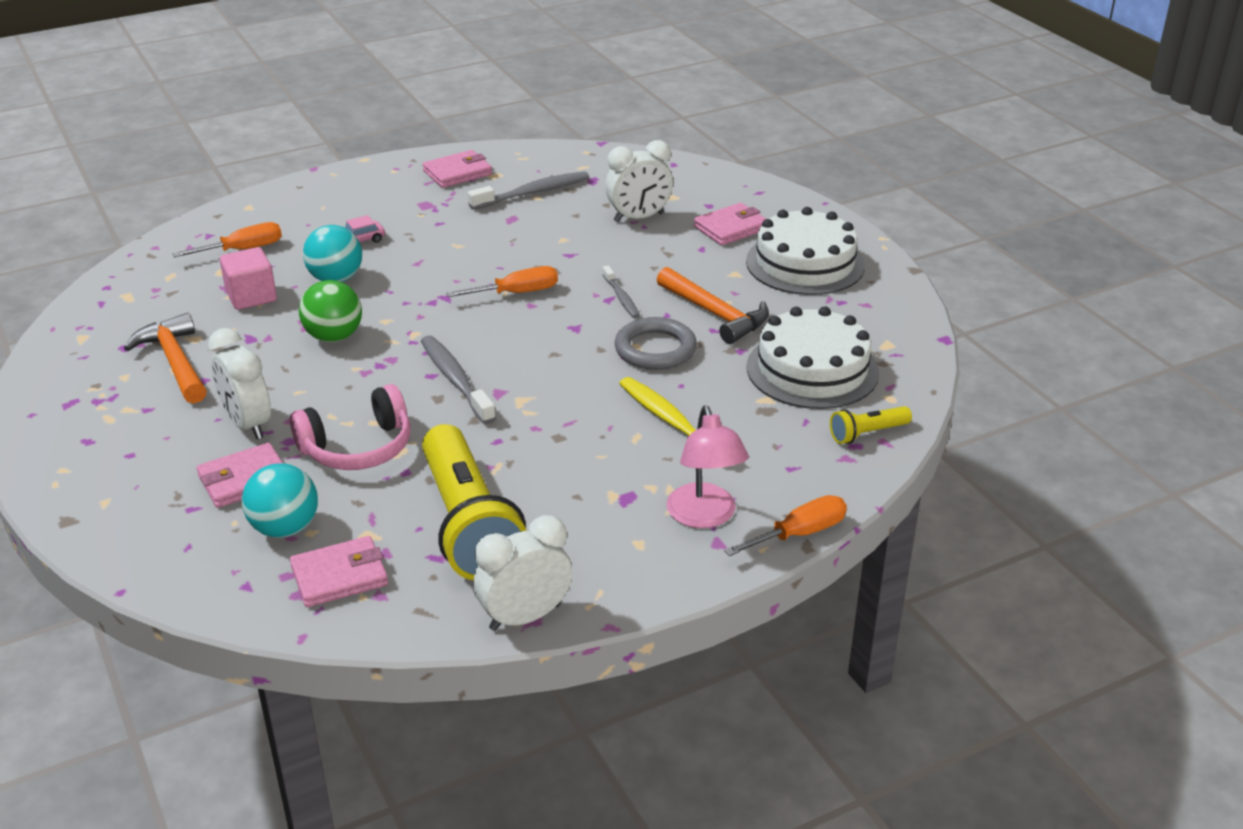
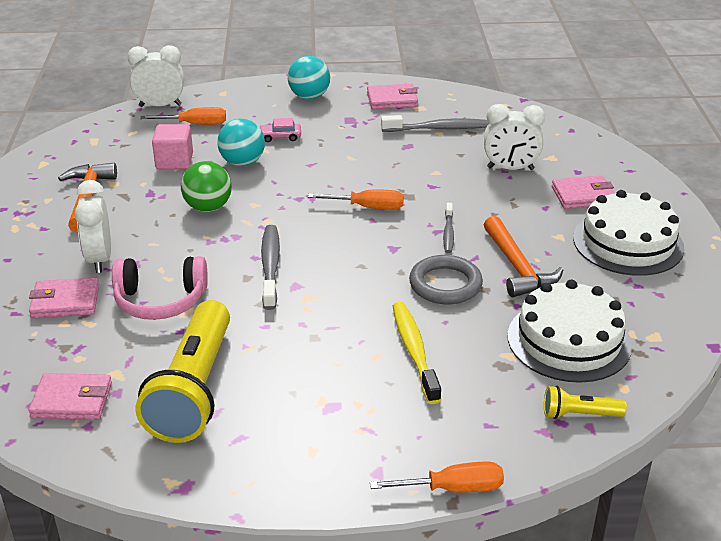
camera: 25 degrees right, 0 degrees up
(285, 528) = (63, 349): turquoise ball -> turquoise ball (309, 97)
(525, 617) = (178, 484): white clock -> white clock (160, 105)
(704, 516) = (383, 445): pink lamp -> none

